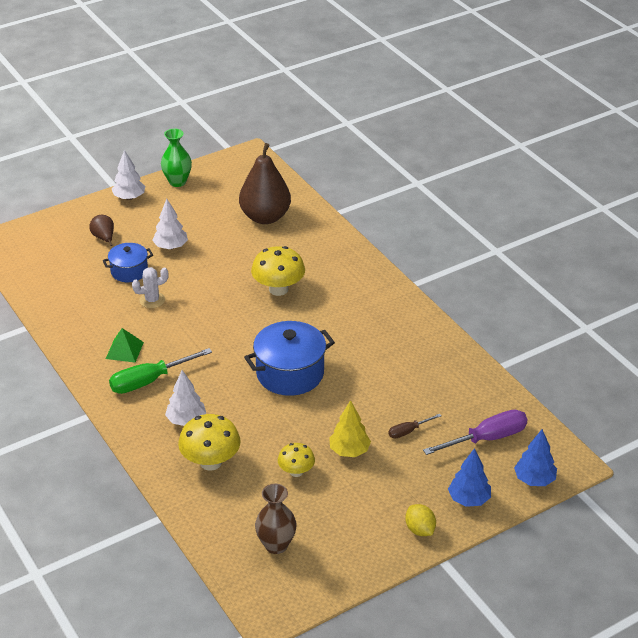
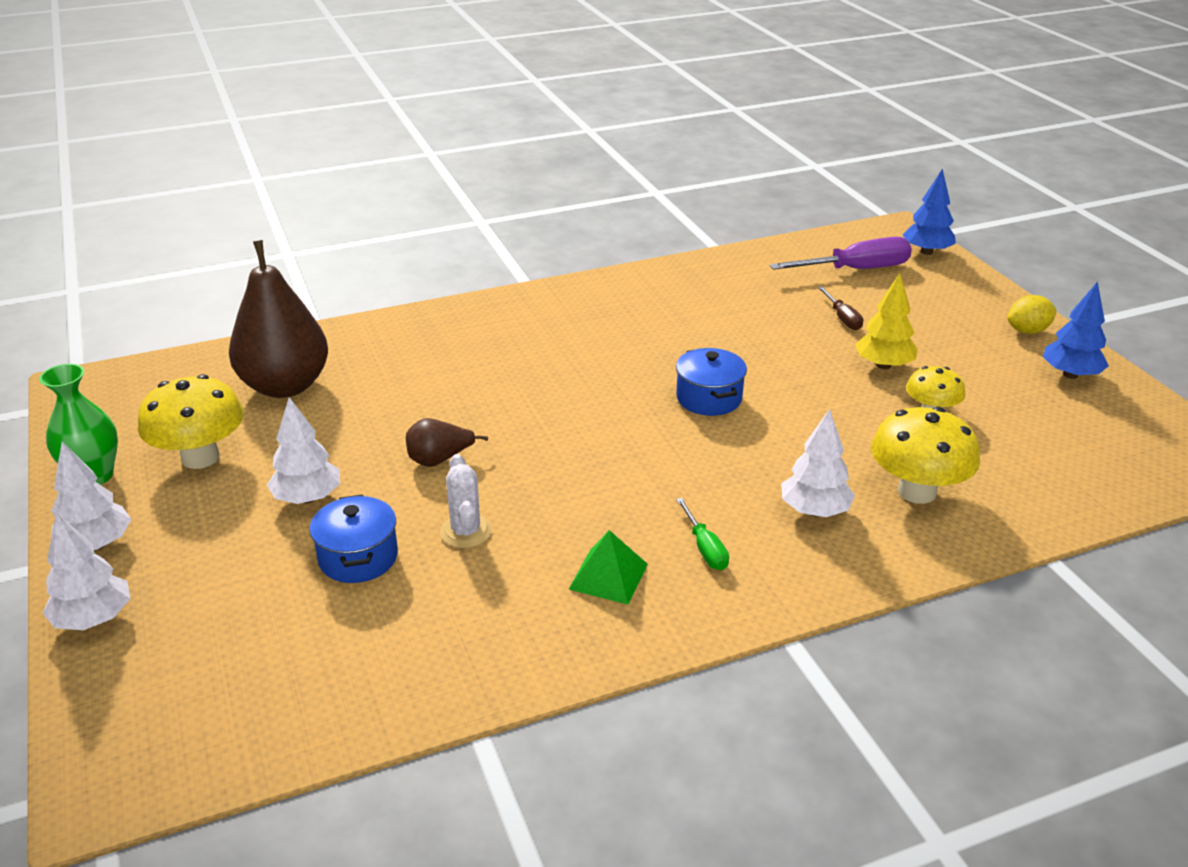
camera: 80 degrees left, 5 degrees down
(83, 211) = (93, 619): none -> white tree
(104, 238) = (220, 589): brown pear -> brown pear (439, 460)
(149, 381) = (705, 548): green screwdriver -> green screwdriver, size x0.52
(276, 545) = (1087, 443): brown vase -> none
(278, 289) = (494, 390): yellow mushroom -> yellow mushroom (200, 457)
(290, 373) = (709, 398): blue pot -> blue pot, size x0.60
(469, 499) = (966, 294): blue tree -> blue tree (1070, 375)
(487, 438) = (856, 270): purple screwdriver -> purple screwdriver turned 90 degrees clockwise

